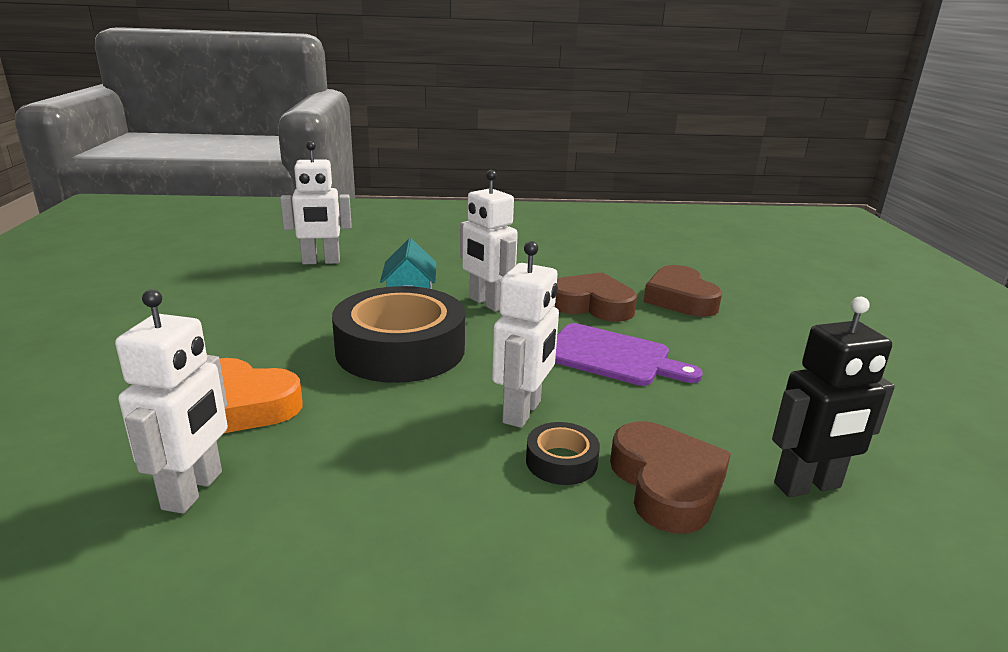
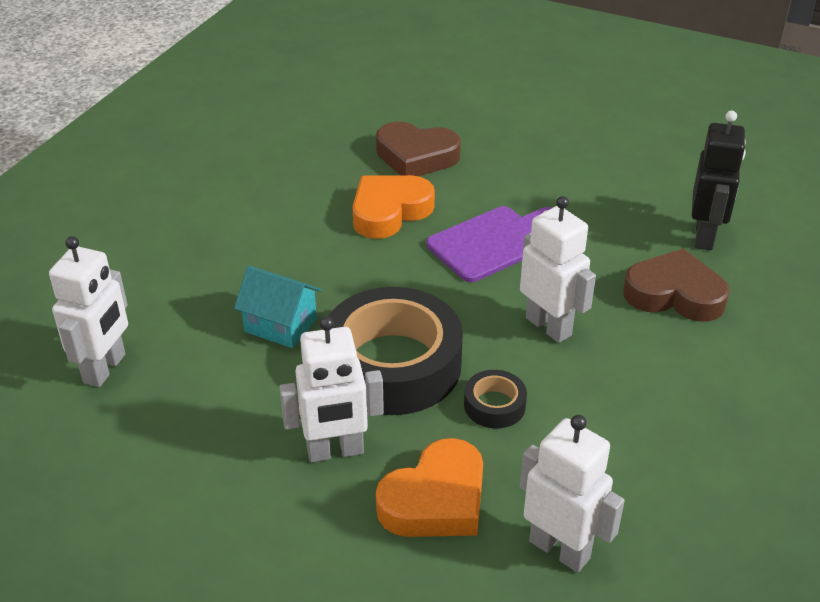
camera: 60 degrees left, 15 degrees up
(487, 303) = (333, 275): white robot -> white robot (335, 451)
(561, 461) = (624, 332): black tape -> black tape (494, 405)
(592, 305) = (389, 211): brown heart -> orange heart

